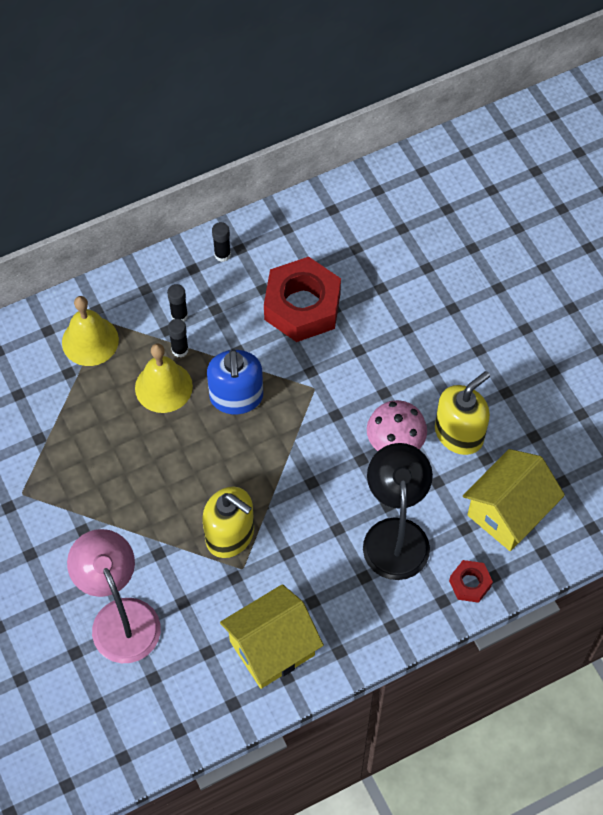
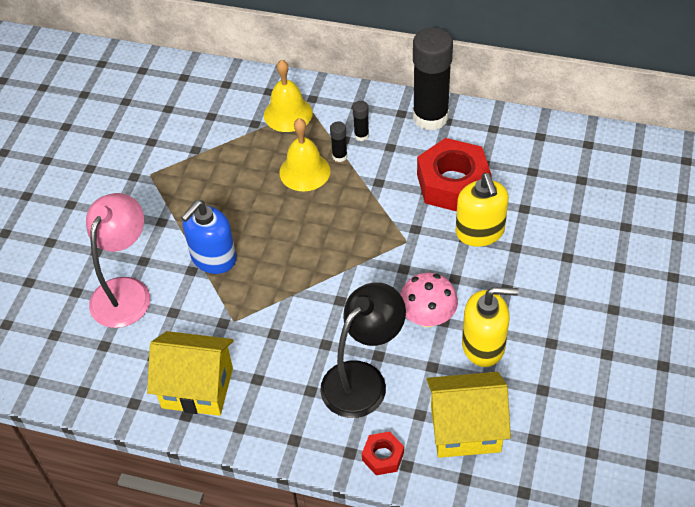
camera: 45 degrees right, 10 degrees down
(222, 254) = (430, 117): black glue stick -> black glue stick, size x2.44
(230, 535) = (249, 293): yellow soap dispenser -> yellow soap dispenser (480, 232)
(236, 397) = (346, 210): blue soap dispenser -> blue soap dispenser (213, 258)

